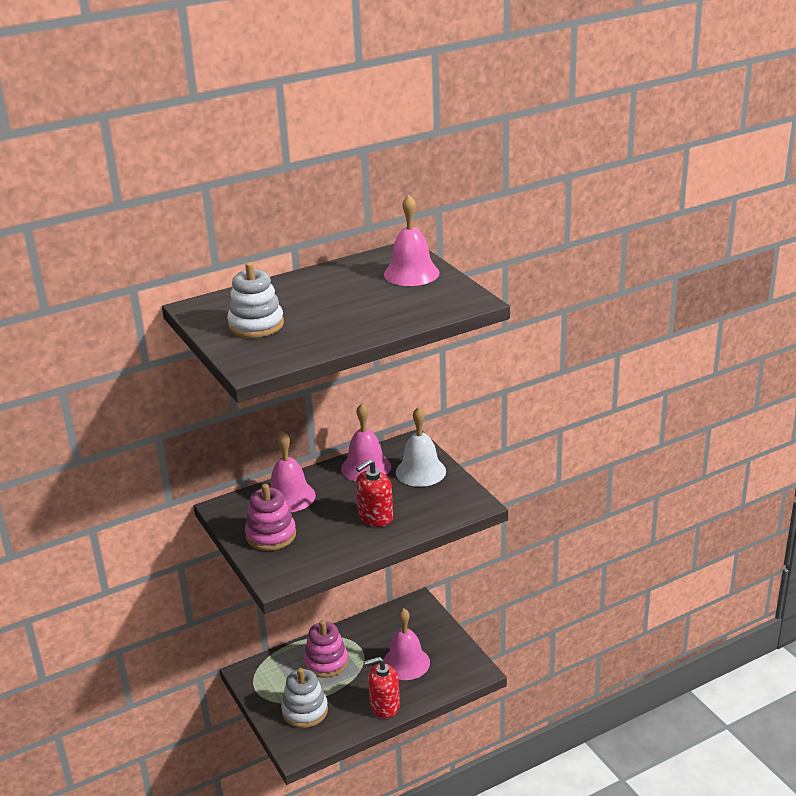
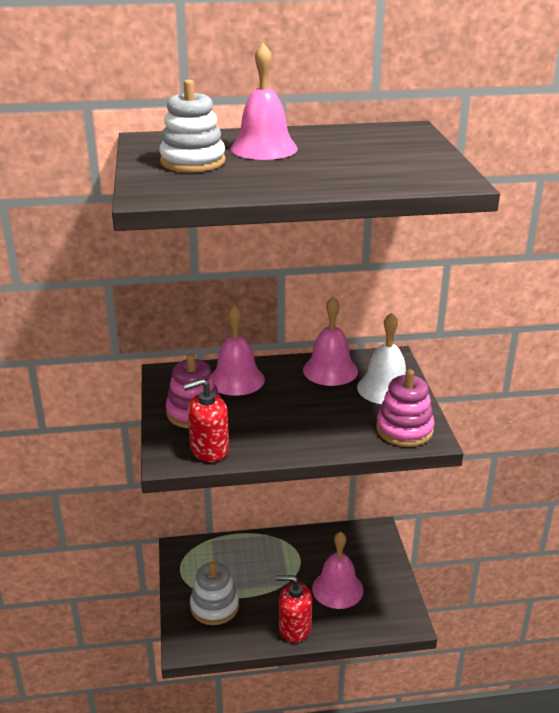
camera: 20 degrees right, 0 degrees up
(326, 662) = (259, 563): pink stacking toy -> pink stacking toy (404, 430)
(375, 517) = (311, 422): red soap dispenser -> red soap dispenser (209, 449)
(411, 273) = (402, 147): pink bell -> pink bell (264, 148)

